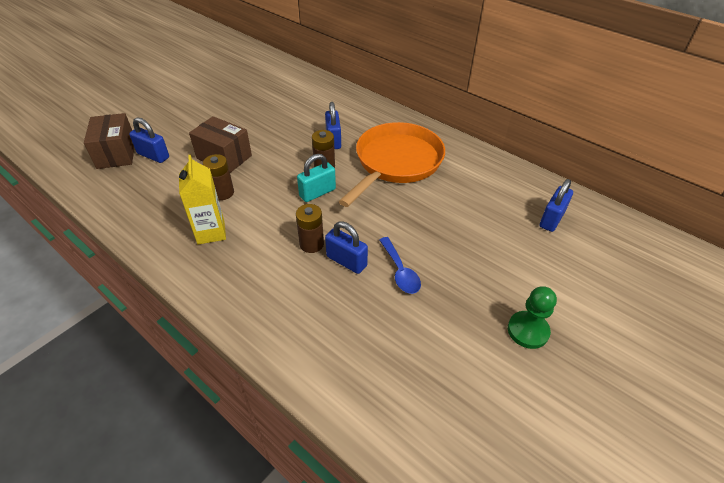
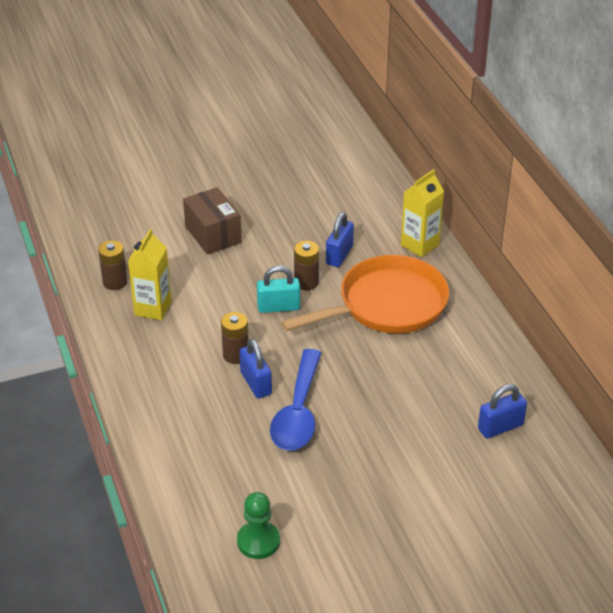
camera: 30 degrees right, 5 degrees down
(116, 153) = (113, 194): brown box -> none
(153, 155) = (146, 208): blue padlock -> none
(223, 193) = (187, 273): brown battery -> brown battery (115, 282)
(383, 116) = (420, 245): none -> yellow carton
(400, 271) = (298, 412): blue spoon -> blue spoon, size x1.72
(528, 331) = (371, 509): green pawn -> green pawn (258, 541)

